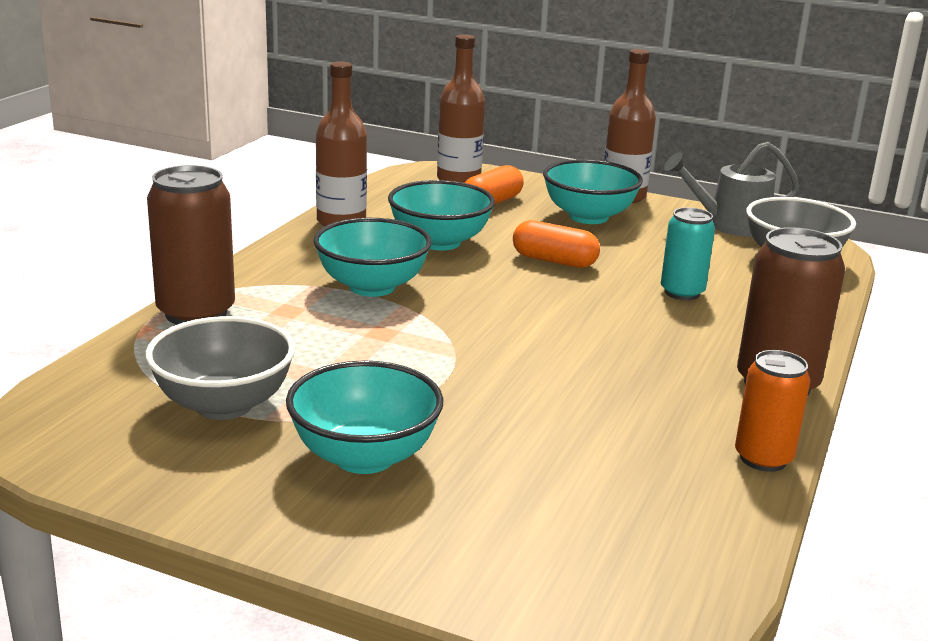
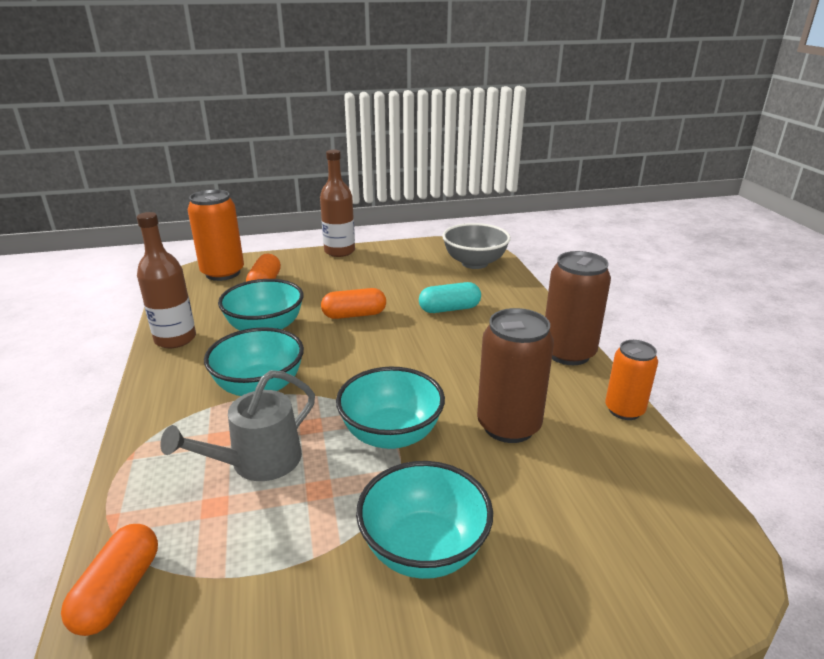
camera: 35 degrees left, 5 degrees up
(102, 372) = (118, 591): none -> orange capsule
(196, 313) = (143, 479): brown can -> brown can (508, 426)
(224, 405) = (266, 563): grey bowl -> none
(458, 179) = (223, 273): brown bottle -> orange can
(588, 217) = (336, 273): turquoise bowl -> turquoise bowl (391, 434)
(682, 292) = (449, 309): turquoise can -> turquoise capsule
(730, 225) = (418, 251): grey watering can -> grey watering can (258, 462)

